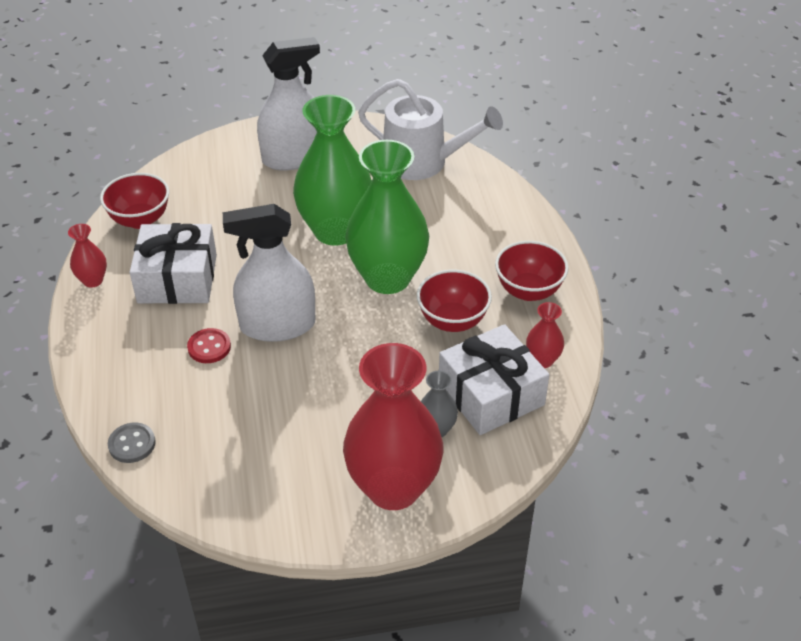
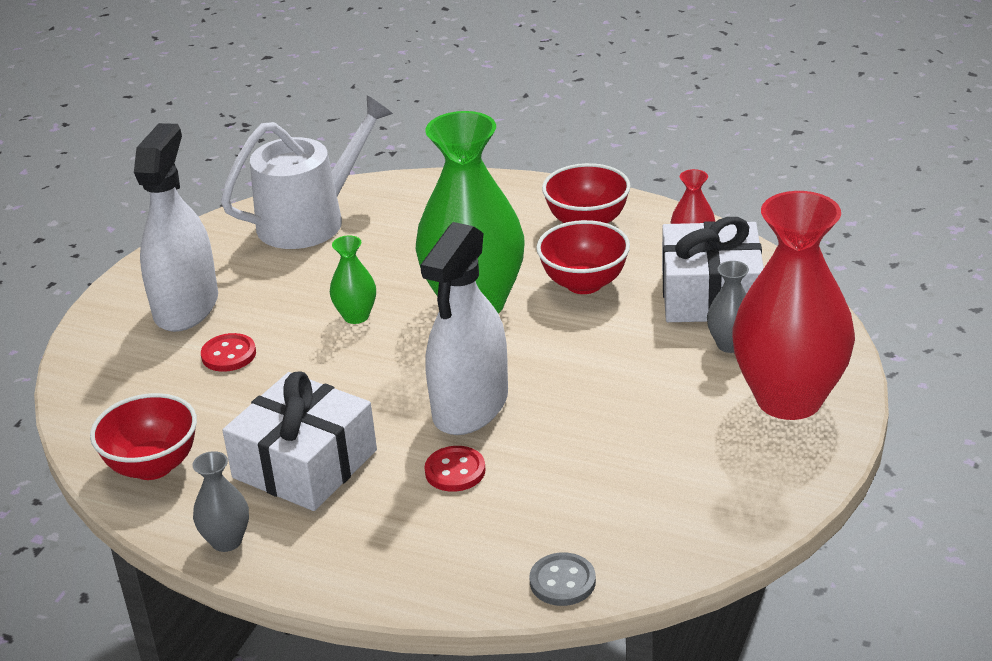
camera: 55 degrees left, 10 degrees down
(93, 280) = (226, 541): red vase -> grey vase
(259, 197) = (229, 355): none -> red button
(335, 231) = (356, 316): green vase -> green vase, size x0.43

